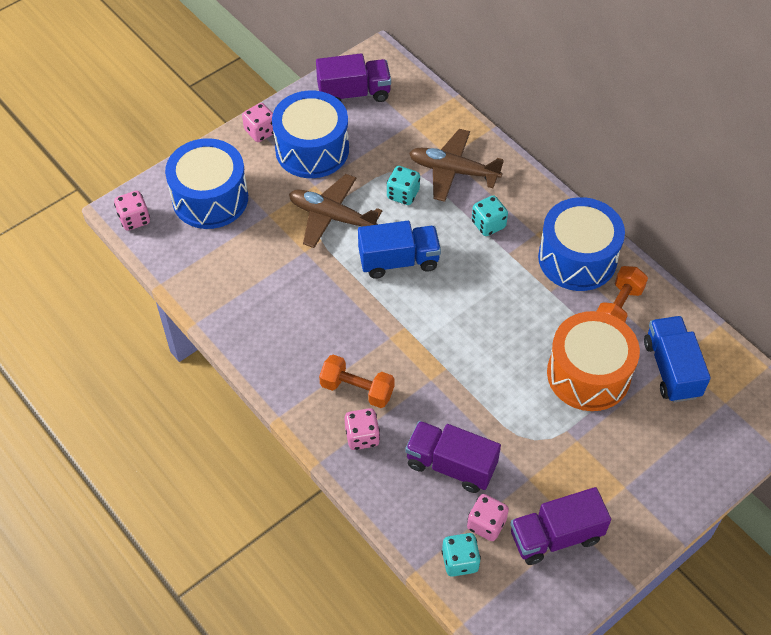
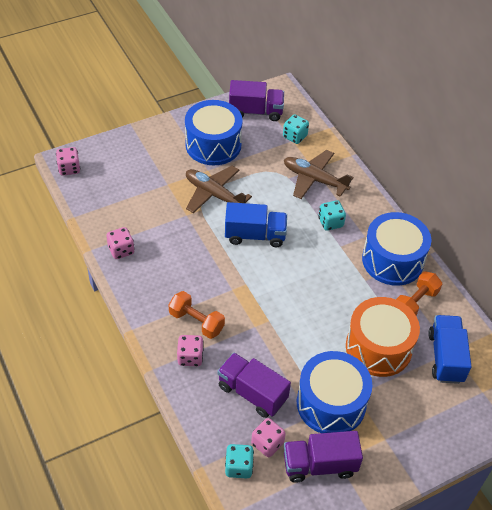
camera: 10 degrees right, 5 degrees down
(210, 198) = (128, 164): blue drum -> blue drum (331, 403)
(260, 131) = (179, 125): pink dice -> pink dice (121, 250)
(403, 194) = (272, 189): turquoise dice -> turquoise dice (295, 136)

